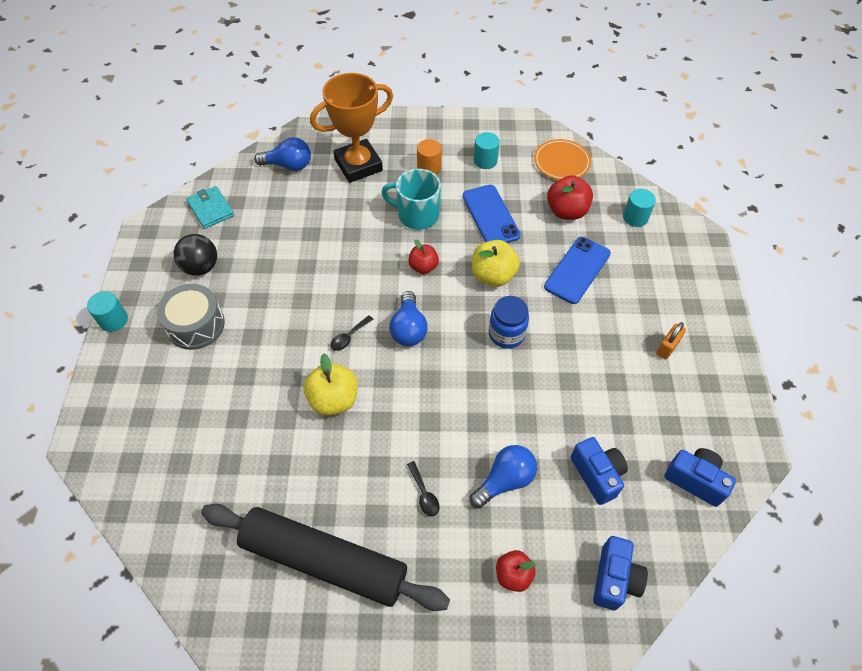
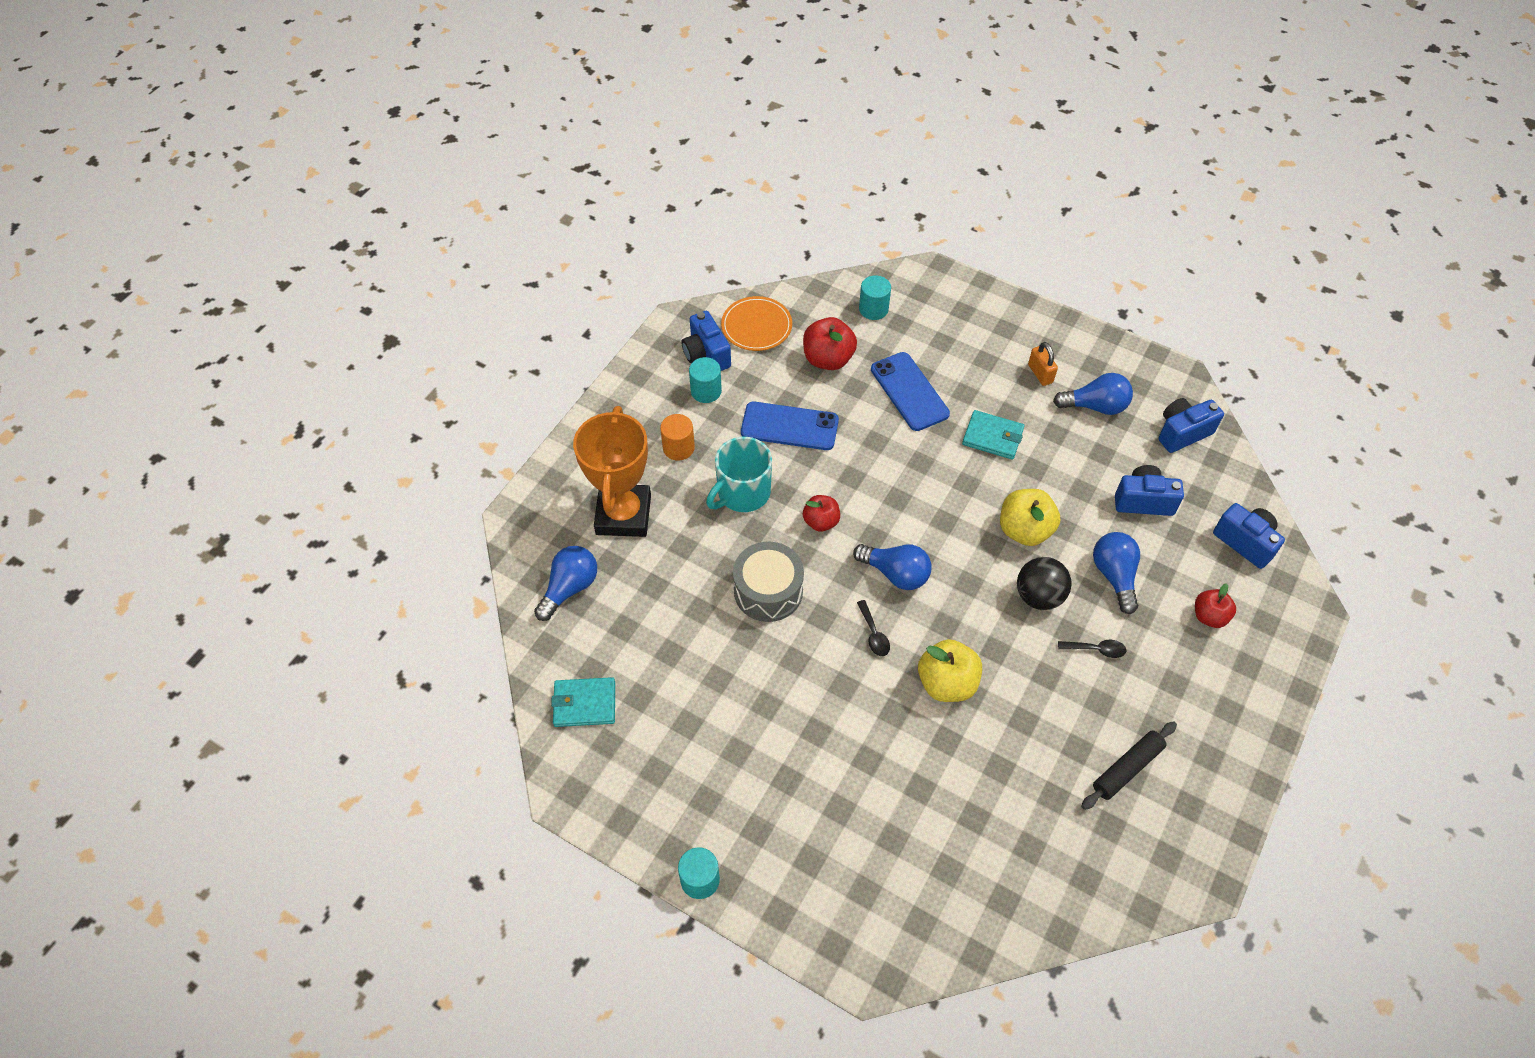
camera: 60 degrees left, 0 degrees up
(196, 325) = (764, 786): grey drum -> grey drum (768, 591)
(201, 267) = (676, 749): black ball -> black ball (1039, 596)
(324, 560) = (1127, 768): black rolling pin -> black rolling pin, size x0.48
(493, 276) = (872, 465): yellow apple -> yellow apple (1024, 530)
(506, 334) = (952, 491): blue jar -> none
(515, 147) = (706, 354): none -> blue camera
(577, 340) = (992, 437): none -> turquoise wallet
(667, 400) = (1095, 406): none -> blue light bulb

